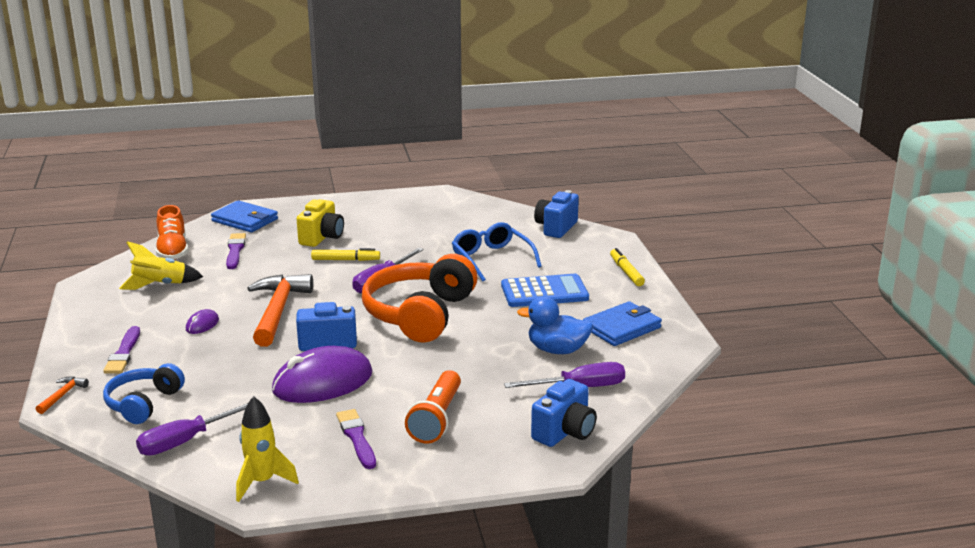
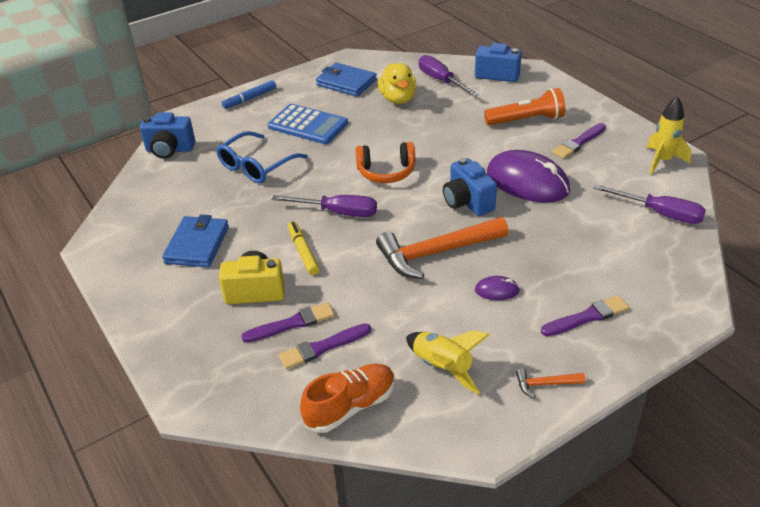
camera: 110 degrees left, 15 degrees up
(62, 395) = (681, 317): orange hammer -> orange hammer (545, 384)
(143, 403) = (642, 260): blue headphones -> none
(245, 220) = (229, 382): blue wallet -> blue wallet (197, 245)
(271, 245) = (292, 323): none -> purple brush
(419, 314) = (386, 172): orange headphones -> orange headphones, size x0.57
(544, 292) = (308, 125): blue calculator -> blue calculator turned 150 degrees clockwise
(557, 350) = (398, 99): blue duck -> yellow duck
(626, 272) = (250, 98): yellow marker -> blue marker

